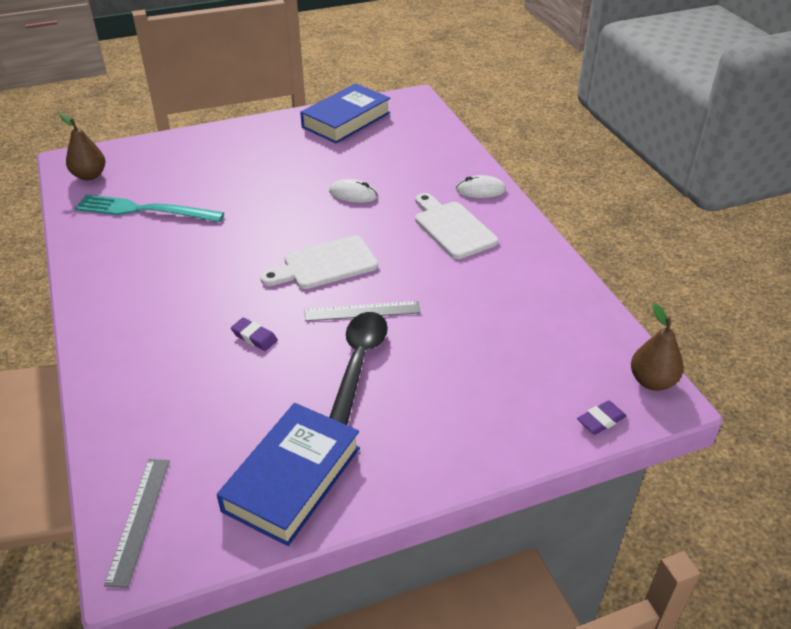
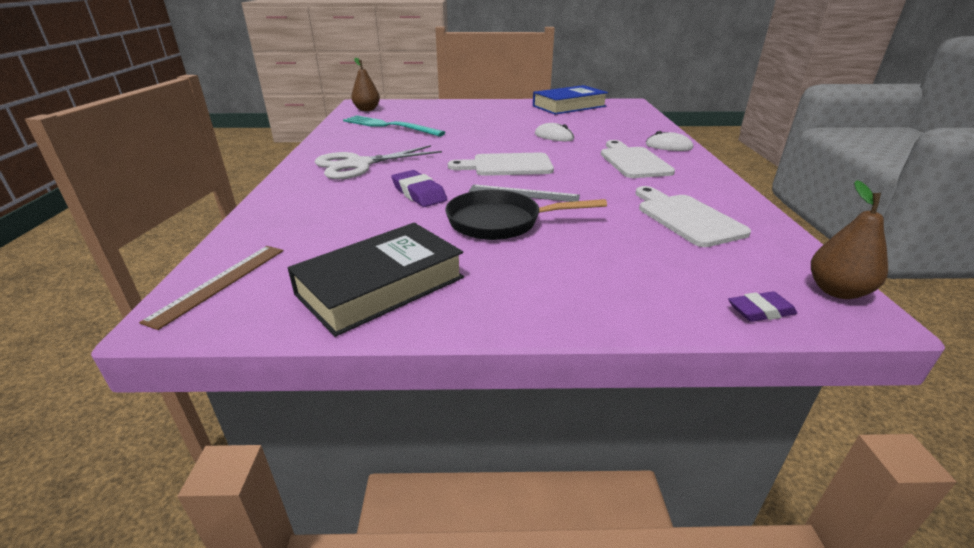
camera: 20 degrees right, 10 degrees down
(139, 519) = (219, 283): grey ruler -> brown ruler
(156, 300) = (359, 165): none -> white scissors
(254, 337) = (419, 193): purple eraser -> purple eraser, size x1.54
(292, 479) = (381, 286): blue book -> black book
(358, 363) = (500, 222): black spoon -> black pan
(523, 314) = (686, 218): none -> white cutting board

